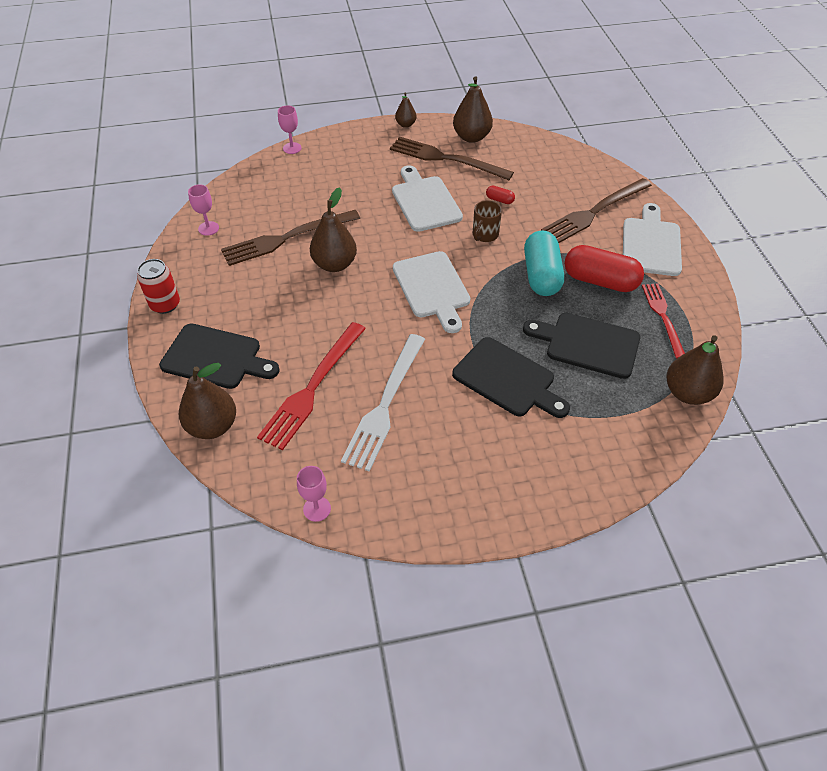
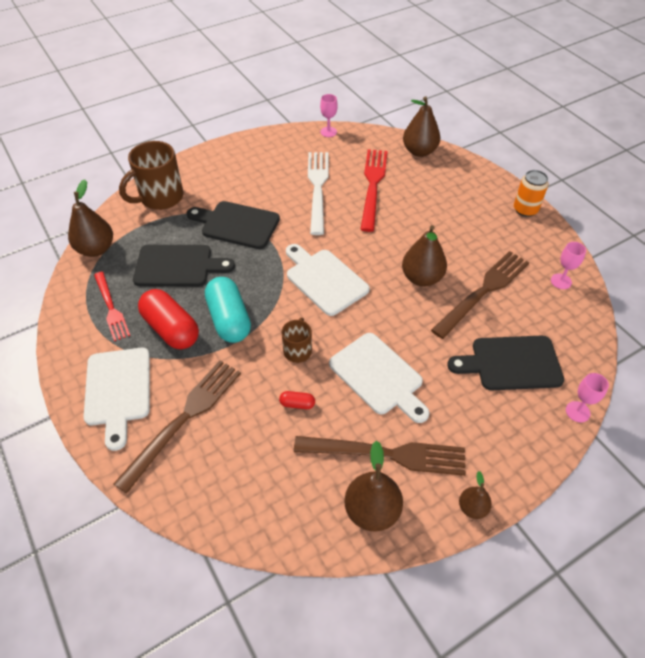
camera: 160 degrees right, 0 degrees up
(165, 304) = (525, 210): red can -> orange can
(215, 357) = (453, 186): black cutting board -> black cutting board (511, 363)
(600, 281) = (171, 329): red capsule -> red capsule turned 45 degrees clockwise
(603, 451) = (160, 198): none -> brown mug

